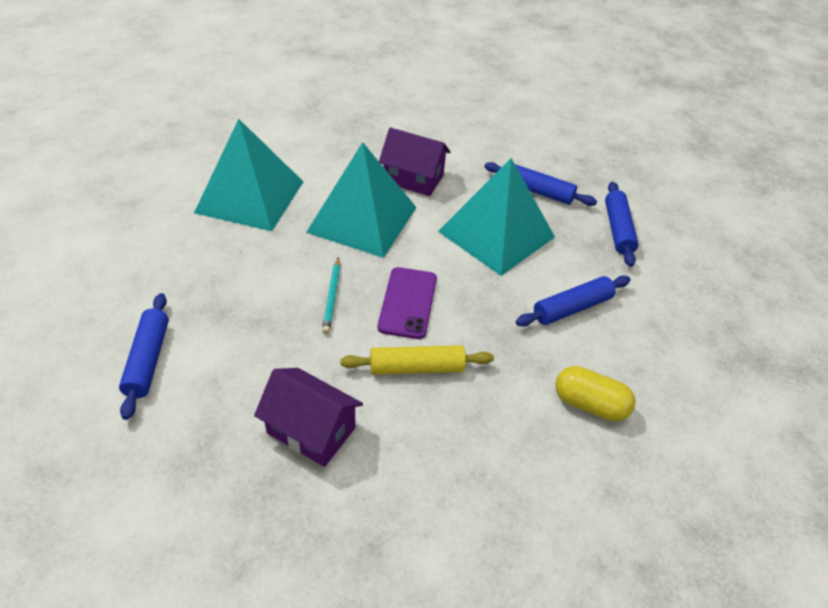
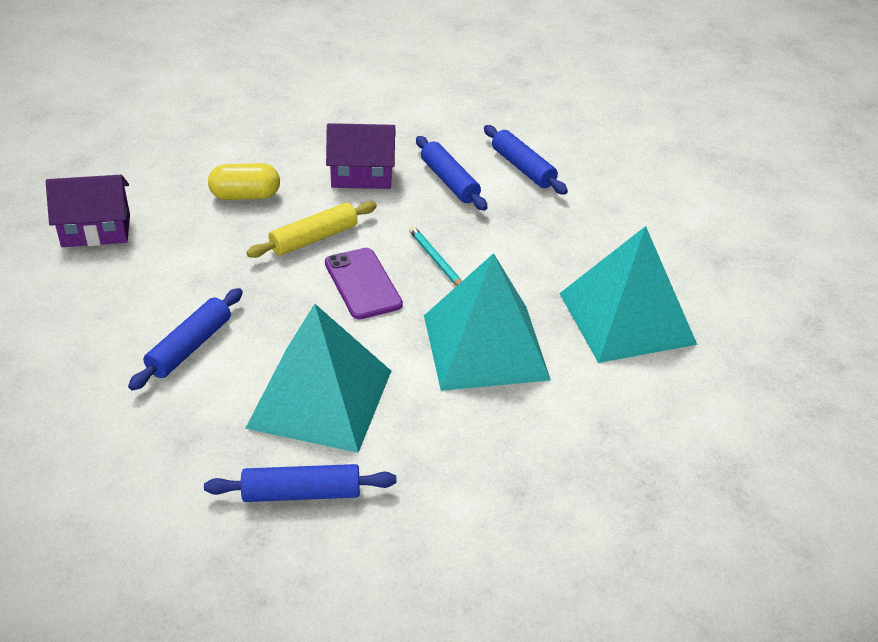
camera: 150 degrees right, 5 degrees down
(413, 179) = (479, 431): purple house -> purple house (96, 230)
(590, 404) = (143, 269): yellow capsule -> yellow capsule (245, 196)
(618, 229) = (161, 480): blue rolling pin -> blue rolling pin (449, 181)

